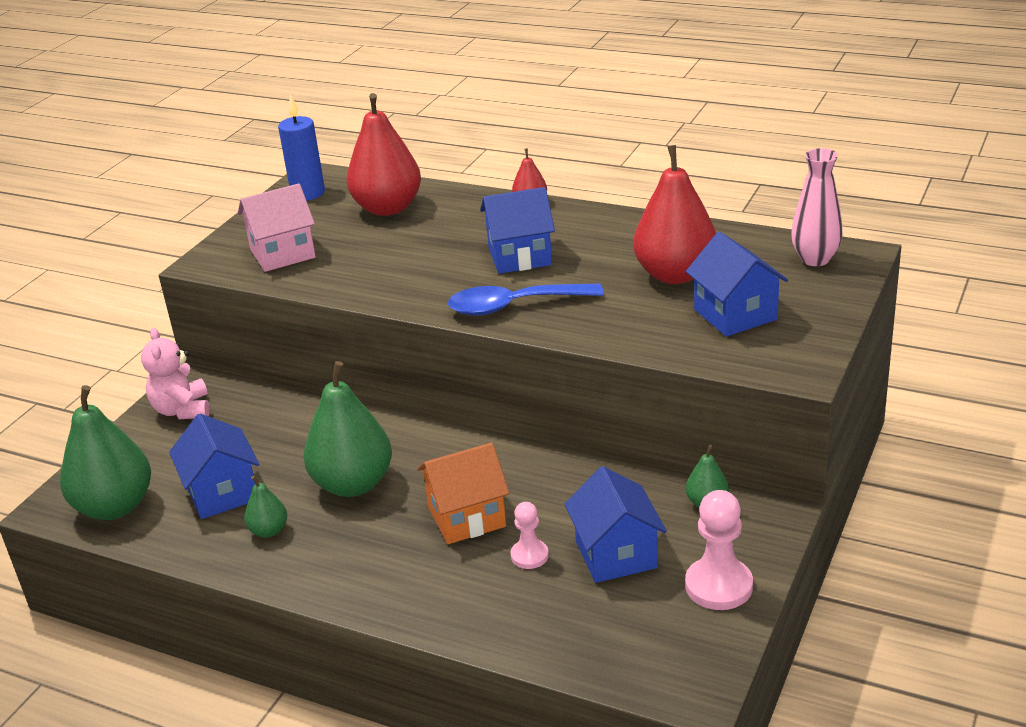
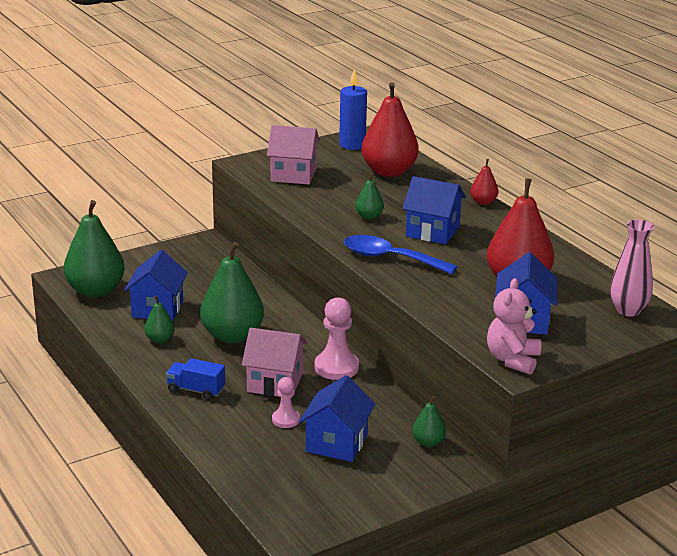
camera: 30 degrees right, 5 degrees down
(182, 410) = (185, 255): pink teddy bear -> pink teddy bear (512, 360)
(385, 573) = (196, 390): none -> blue truck
(430, 268) = (369, 217): none -> green pear
(466, 517) = (275, 383): orange house -> pink house
(718, 586) = (376, 489): pink pawn -> pink pawn (336, 367)

